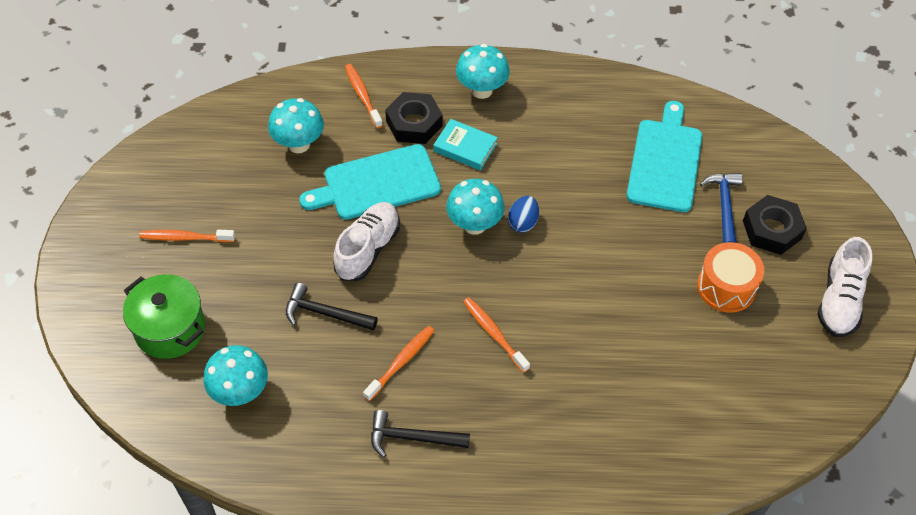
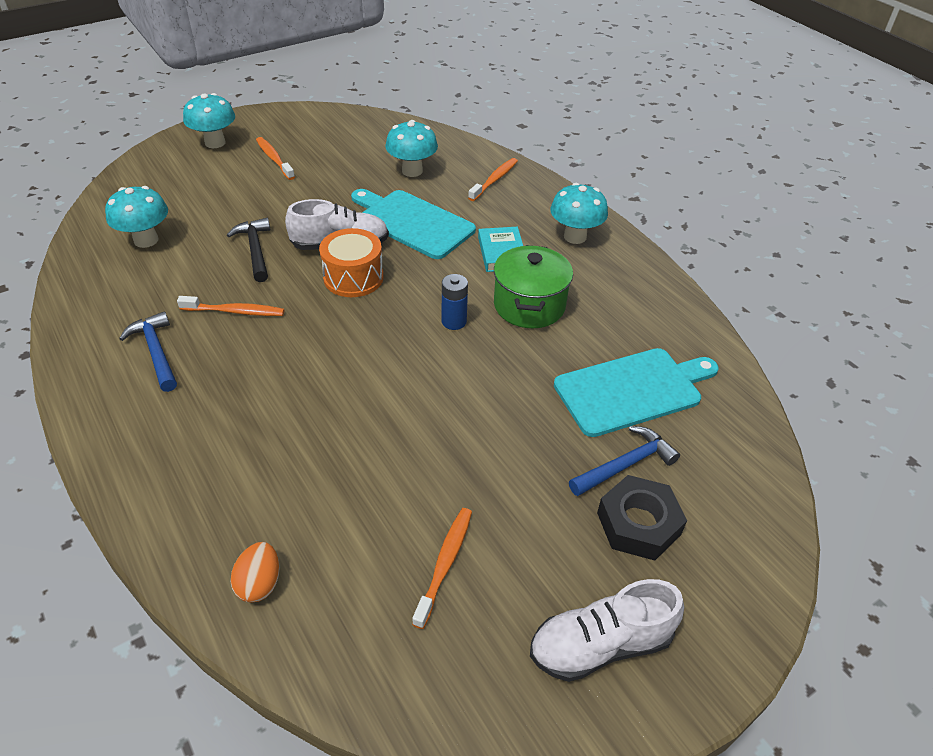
camera: 55 degrees right, 10 degrees down
(170, 329) = (184, 186): green pot -> green pot (529, 305)
(412, 438) = (156, 352): black hammer -> blue hammer
(414, 123) = (496, 216): black nut -> none
(474, 225) = (422, 293): turquoise mushroom -> turquoise mushroom (215, 143)
(494, 334) = (309, 356): orange toothbrush -> orange toothbrush (445, 564)
(523, 222) = (454, 321): blue egg -> blue battery
(693, 456) = (259, 583): none -> orange egg
(726, 287) = (517, 514): orange drum -> orange drum (353, 277)

